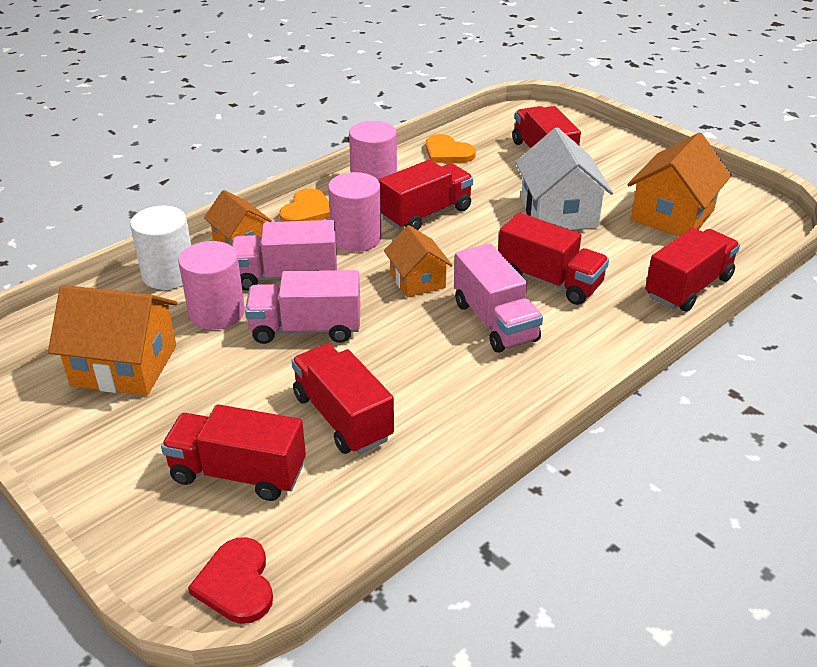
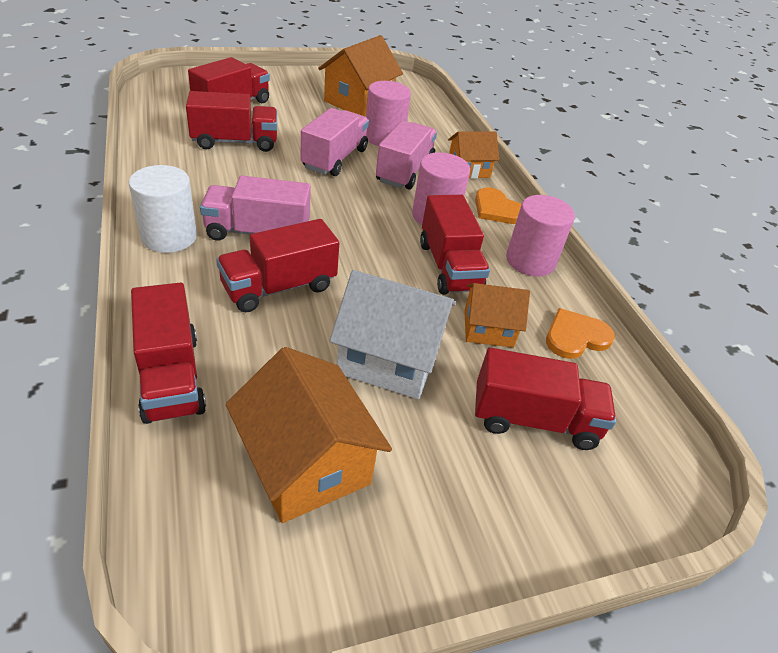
camera: 110 degrees right, 5 degrees up
(169, 274) = (444, 135): white cylinder -> white cylinder (169, 236)
(236, 583) = (164, 86): red heart -> none
(417, 280) = (348, 220): orange house -> orange house (488, 328)

